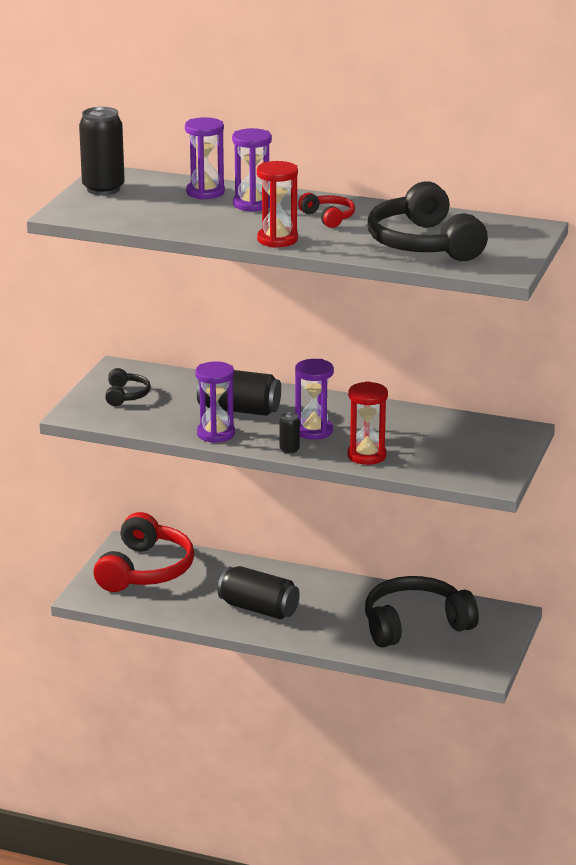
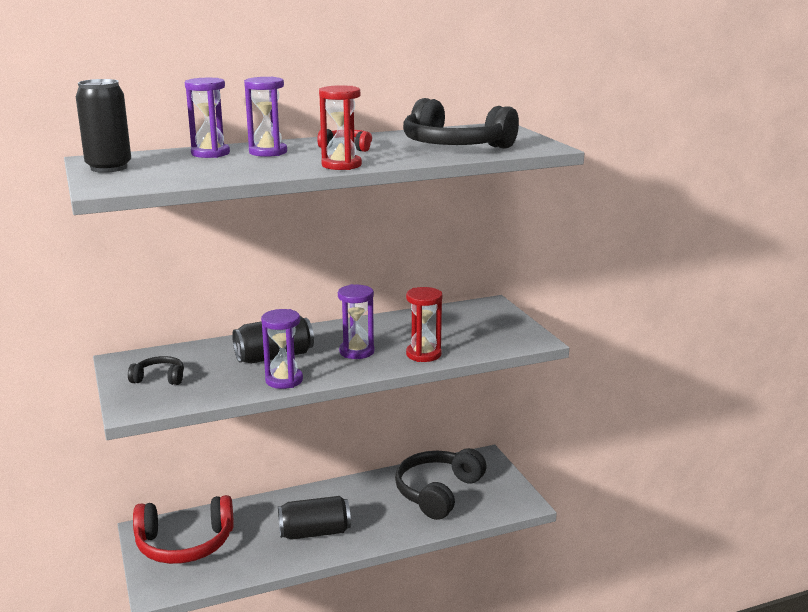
camera: 40 degrees left, 5 degrees down
(126, 395) = (159, 378): black headphones -> black headphones turned 45 degrees counterclockwise
(145, 570) = (185, 543): red headphones -> red headphones turned 105 degrees clockwise
(289, 450) = (361, 371): black can -> none

